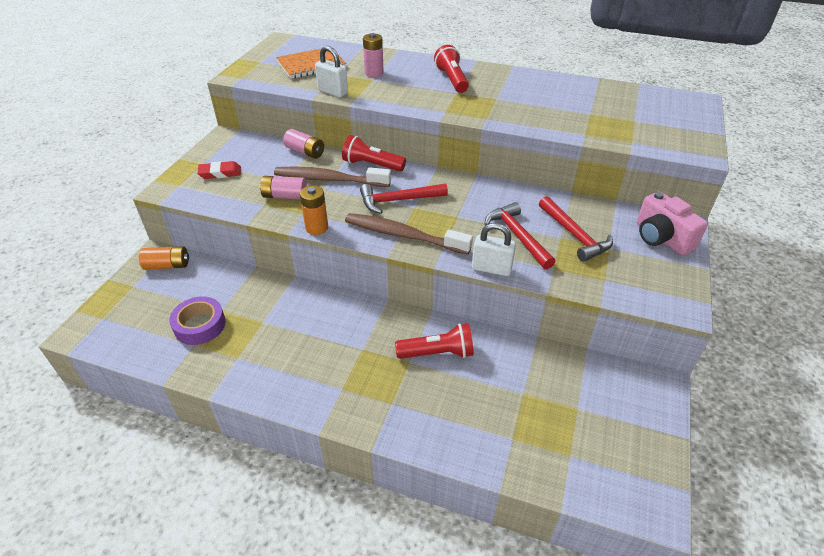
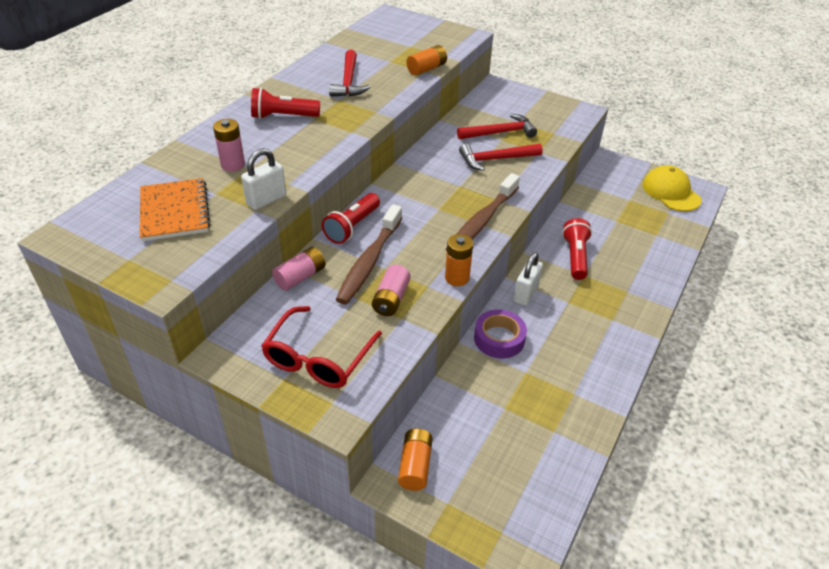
camera: 80 degrees left, 0 degrees up
(200, 325) = (526, 426): purple tape -> purple tape (499, 338)
(220, 173) = (318, 358): red eraser -> red glasses
(398, 200) = (425, 217): red hammer -> red hammer (349, 81)
(491, 268) = (535, 181): white padlock -> white padlock (525, 294)
(591, 135) = (426, 69): none -> orange battery
(623, 461) = (671, 192): none -> yellow cap
(661, 238) = (511, 98): pink camera -> none

